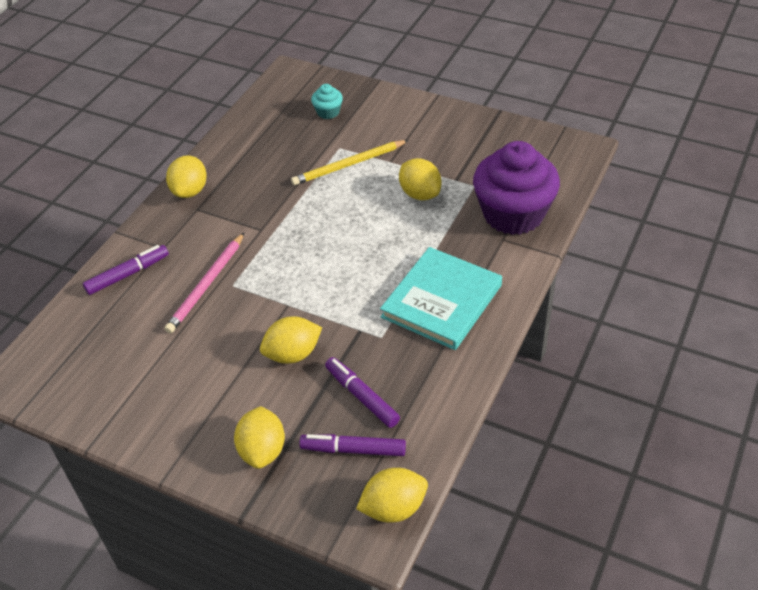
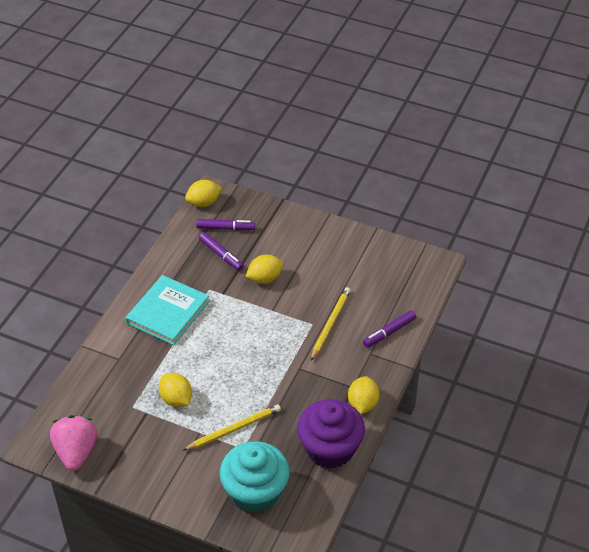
camera: 175 degrees right, 0 degrees up
(207, 285) = (330, 324): pink pencil -> yellow pencil
(262, 450) = (276, 227): yellow lemon -> none
(328, 112) = (255, 491): turquoise cupcake -> turquoise cupcake, size x2.36
(513, 214) = (106, 380): purple cupcake -> purple cupcake (330, 448)
(532, 142) = (76, 452): none -> pink strawberry

